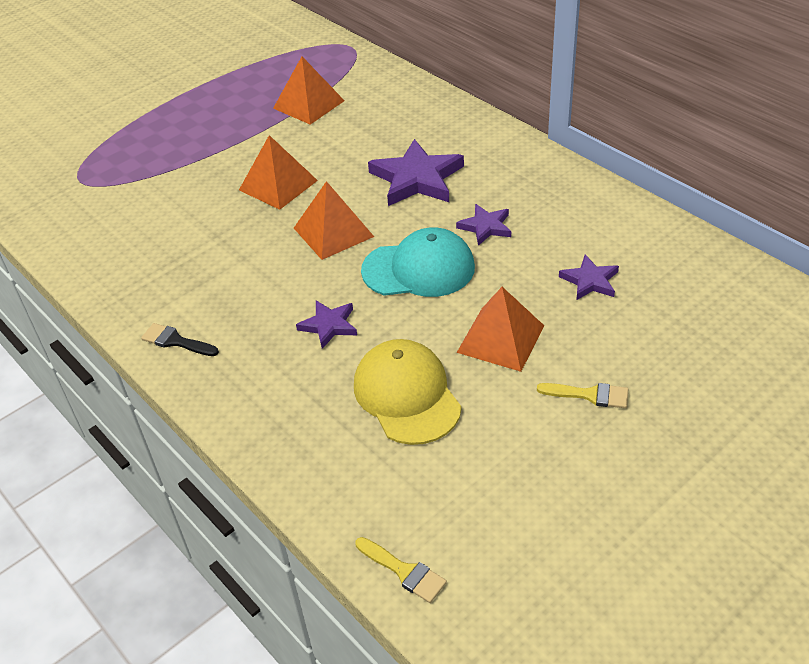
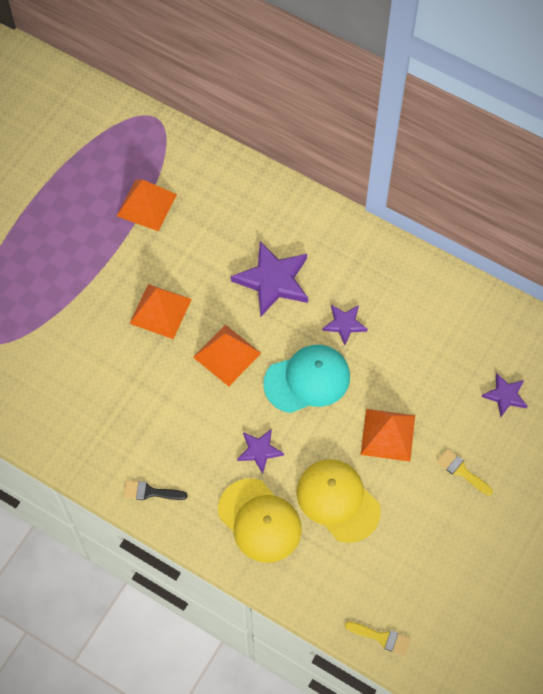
camera: 20 degrees left, 20 degrees up
(295, 396) = (259, 521): none -> yellow cap
(589, 395) = (461, 471): yellow brush -> yellow brush turned 135 degrees counterclockwise
(590, 281) = (437, 364): purple star -> purple star (505, 395)

